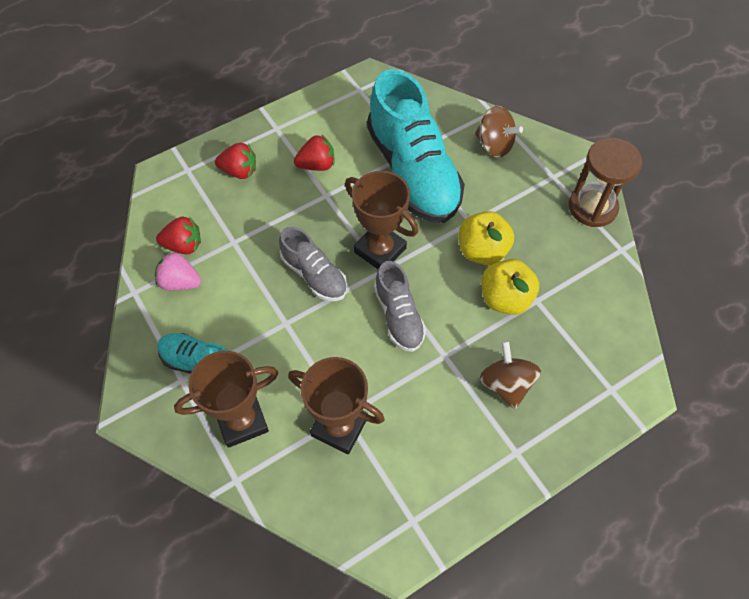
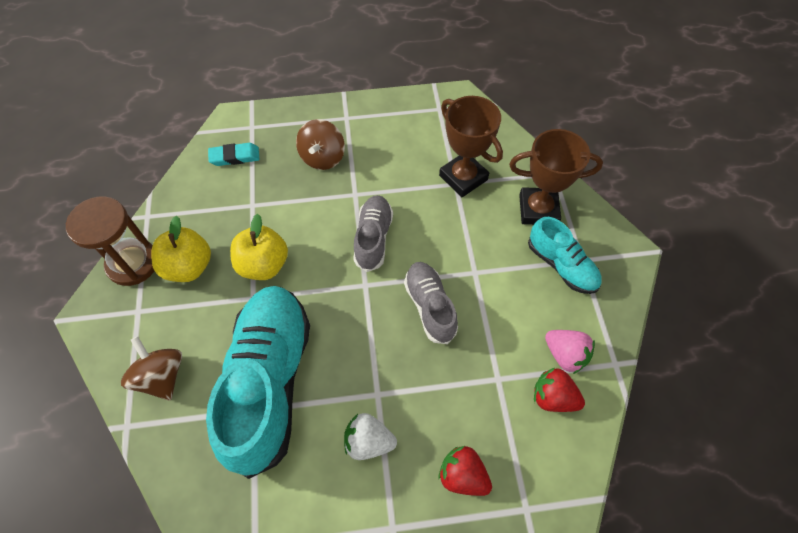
camera: 155 degrees left, 0 degrees up
(317, 165) = (368, 441): red strawberry -> white strawberry
(380, 250) = (355, 305): brown trophy -> none
(505, 298) = (276, 216): yellow apple -> yellow apple (188, 267)
(597, 344) = (235, 157): none -> turquoise eraser

